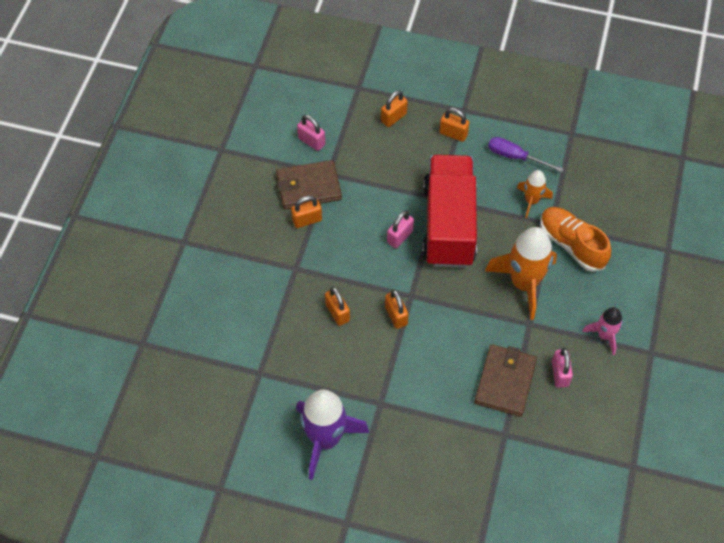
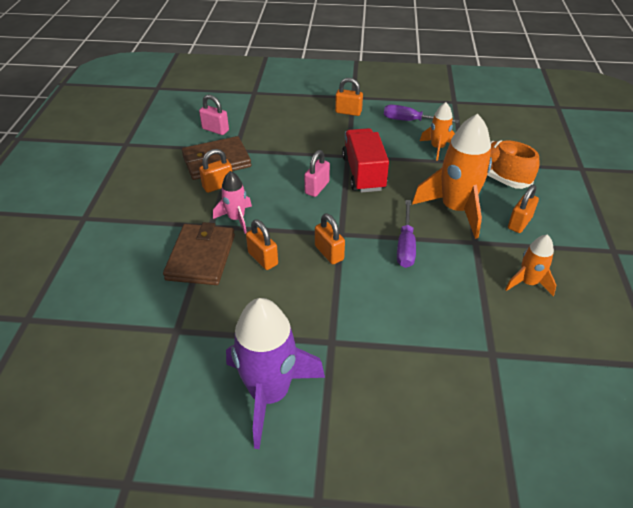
camera: 10 degrees left, 15 degrees down
(393, 118) = (290, 107): orange padlock -> orange padlock (519, 223)
(448, 225) = (363, 173): red truck -> red truck, size x0.64
(465, 318) = (405, 245): none -> purple screwdriver
(505, 381) = (471, 299): brown wallet -> brown wallet (201, 257)
(560, 374) = (528, 283): pink padlock -> orange rocket
(604, 335) = (558, 242): pink rocket -> pink rocket (236, 219)

